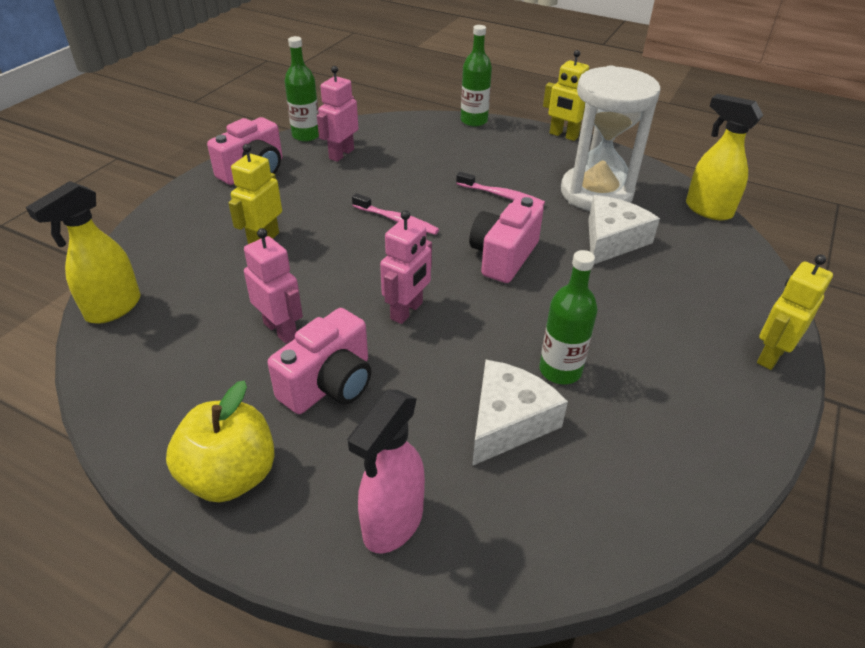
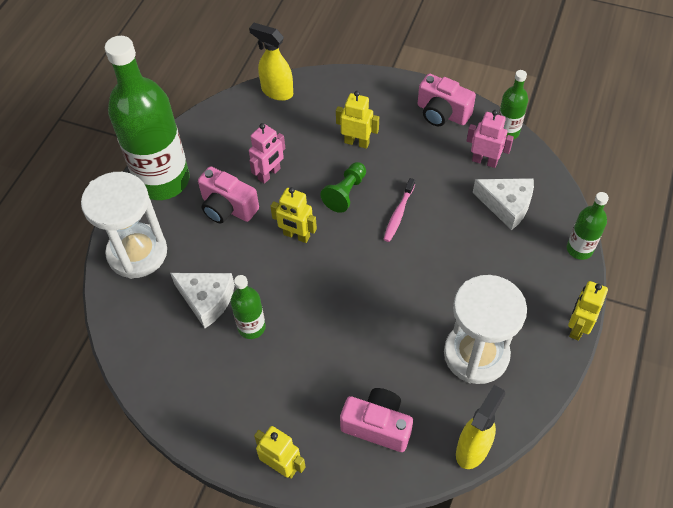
camera: 85 degrees right, 15 degrees up
(230, 476) = (163, 180): yellow apple -> green bottle
(347, 259) = (345, 193): none -> green pawn
(392, 523) = (137, 253): pink spray bottle -> white hourglass
(407, 311) = (296, 236): pink robot -> yellow robot
(502, 195) = (452, 281): pink toothbrush -> none
(503, 257) = (367, 287): pink camera -> pink camera (377, 425)
(612, 240) = (405, 364): white cheese -> white cheese (506, 205)

